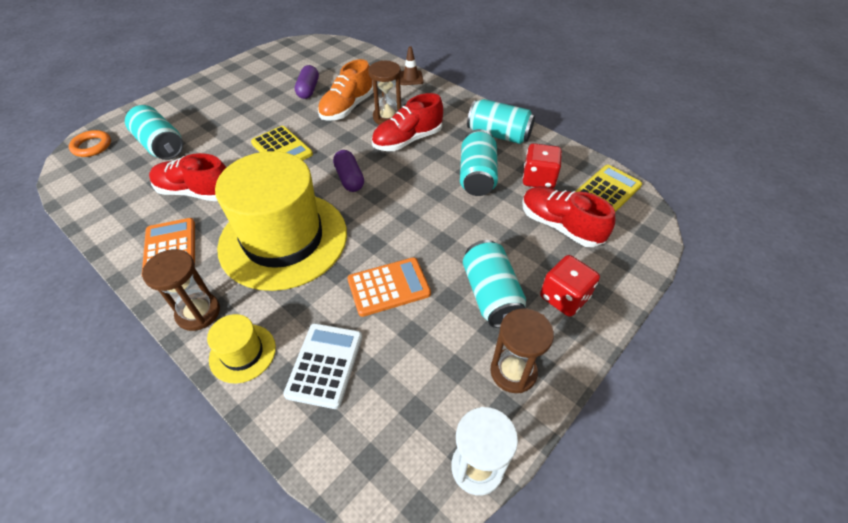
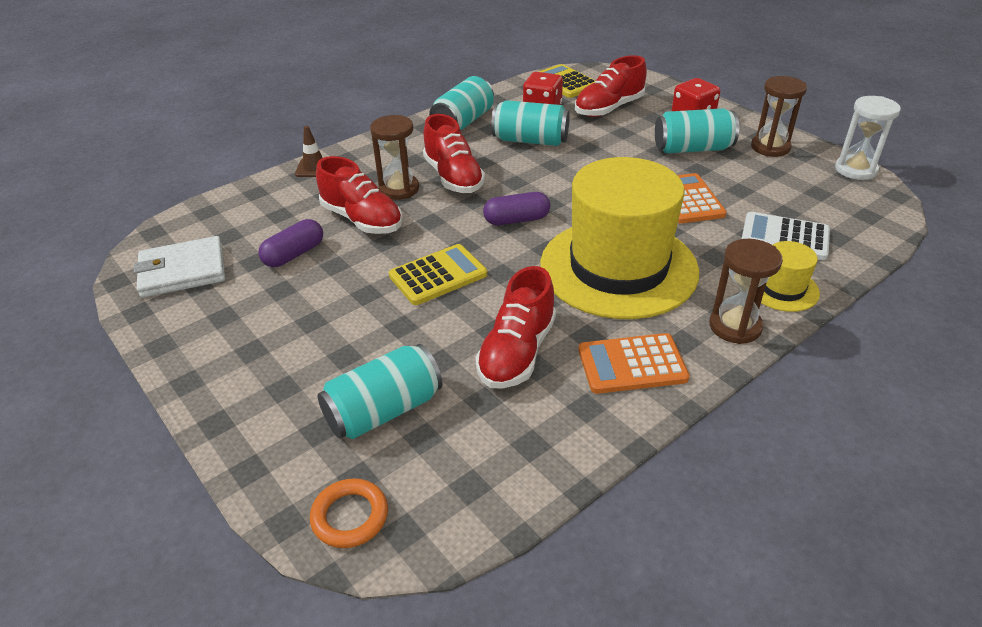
camera: 80 degrees left, 10 degrees down
(294, 58) = (183, 271): none -> white wallet
(308, 90) = (294, 254): purple capsule -> purple capsule turned 60 degrees counterclockwise
(347, 108) = (362, 219): orange shoe -> red shoe

